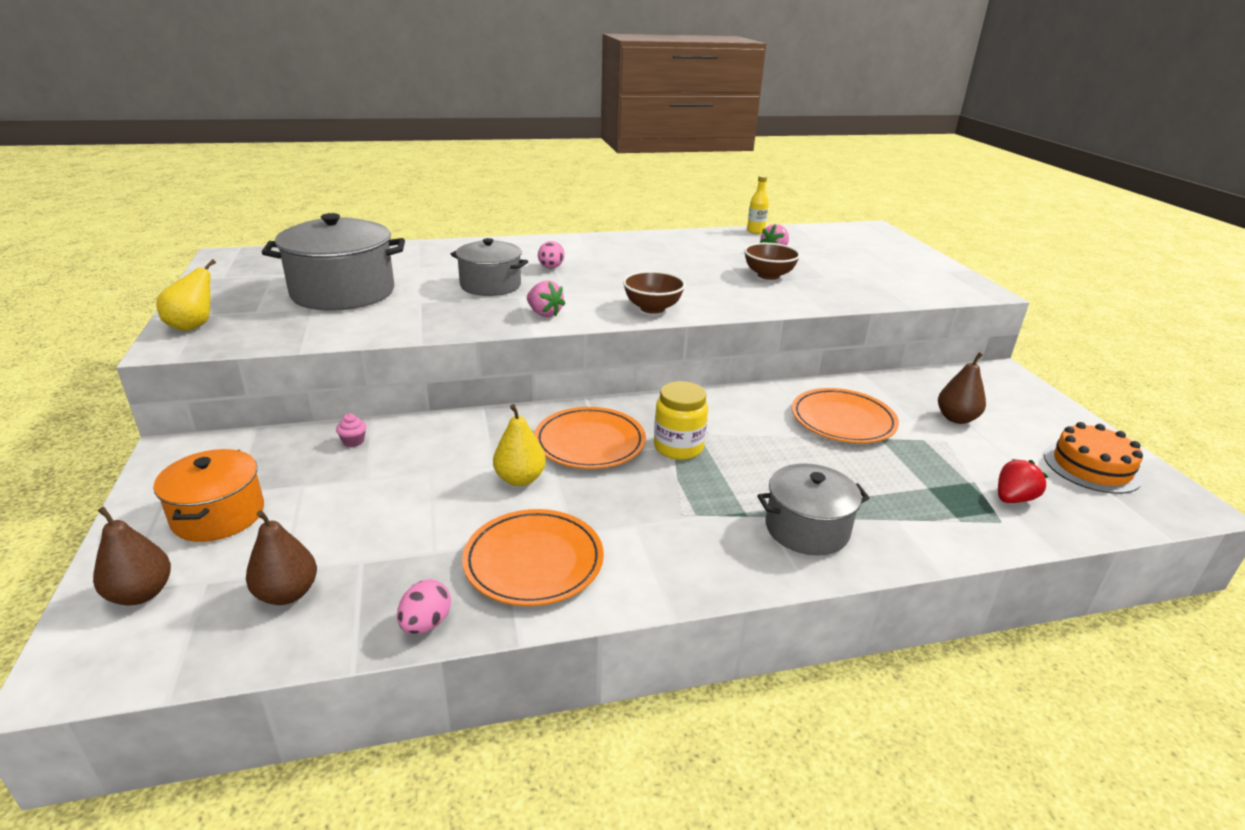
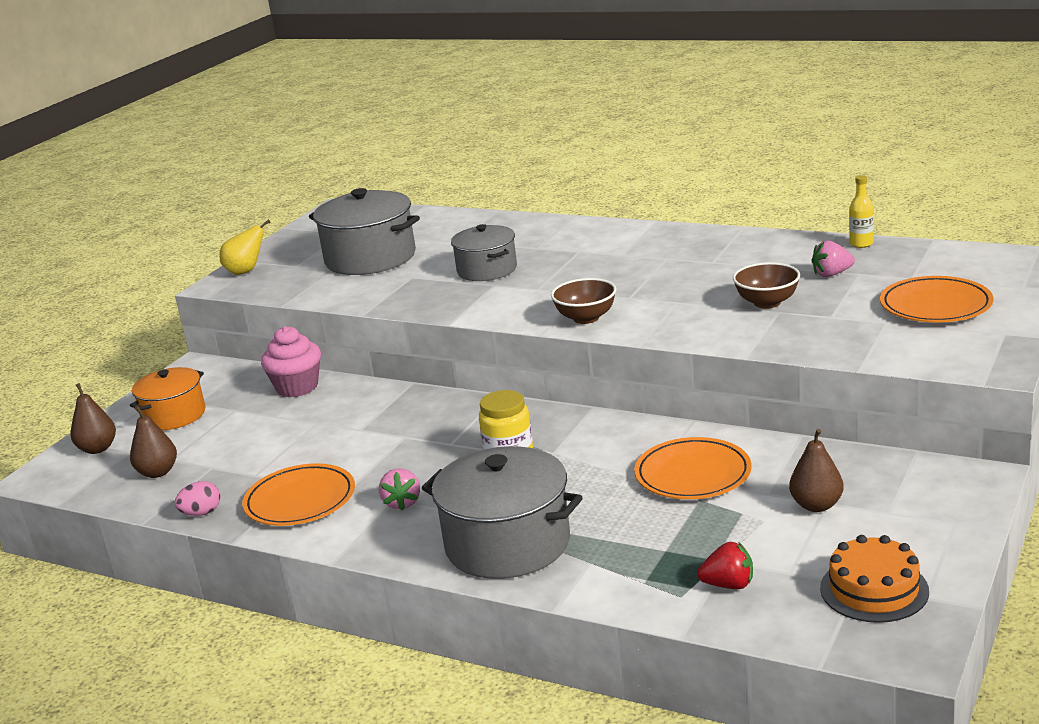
camera: 45 degrees right, 5 degrees down
(353, 441) = (297, 387): pink cupcake -> pink cupcake, size x2.45
(520, 479) = (364, 445): yellow pear -> none
(544, 314) = (487, 306): pink strawberry -> pink strawberry (402, 503)
(551, 268) = (565, 259): pink egg -> none
(589, 442) = (448, 432): orange plate -> orange plate (935, 305)
(806, 528) = (507, 544): grey pot -> grey pot, size x1.59

